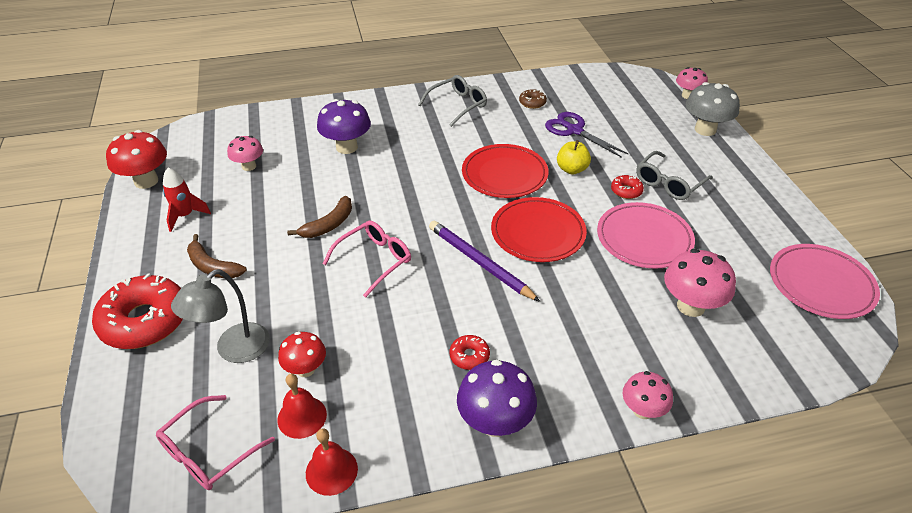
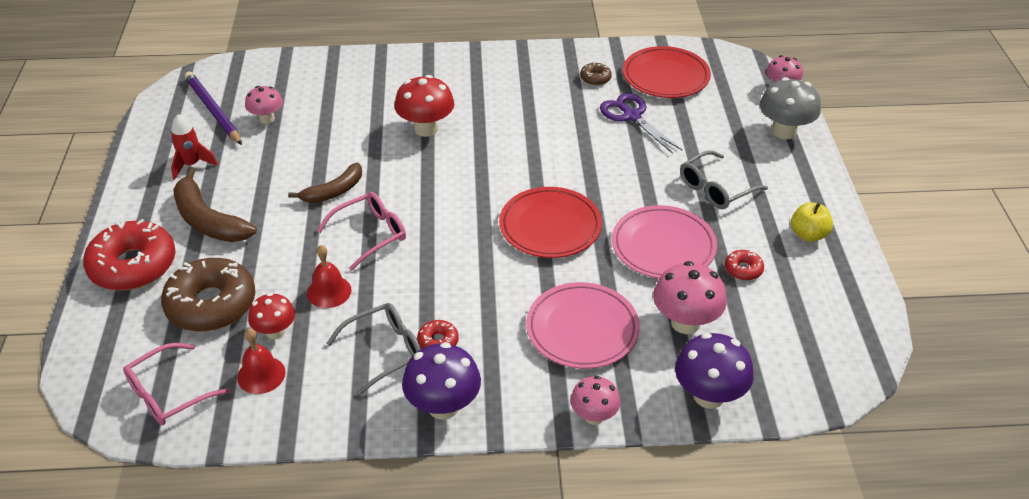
camera: 10 degrees right, 0 degrees up
(146, 181) = (160, 123): red mushroom -> red mushroom (426, 129)
(212, 266) = (208, 220): brown banana -> brown banana, size x1.52
(234, 350) = (211, 304): grey lamp -> brown donut
(331, 471) = (277, 426): red bell -> red bell (329, 291)
(346, 147) = (374, 108): purple mushroom -> purple mushroom (708, 396)
(458, 105) = (510, 72): grey glasses -> grey glasses (385, 351)
(480, 262) = (479, 250): purple pencil -> purple pencil (213, 111)
(504, 174) = (536, 158): red plate -> red plate (665, 76)
(572, 169) = (612, 161): yellow apple -> yellow apple (808, 235)
(626, 191) = (664, 192): red donut -> red donut (743, 269)
(821, 284) = (838, 319): pink plate -> pink plate (582, 329)

